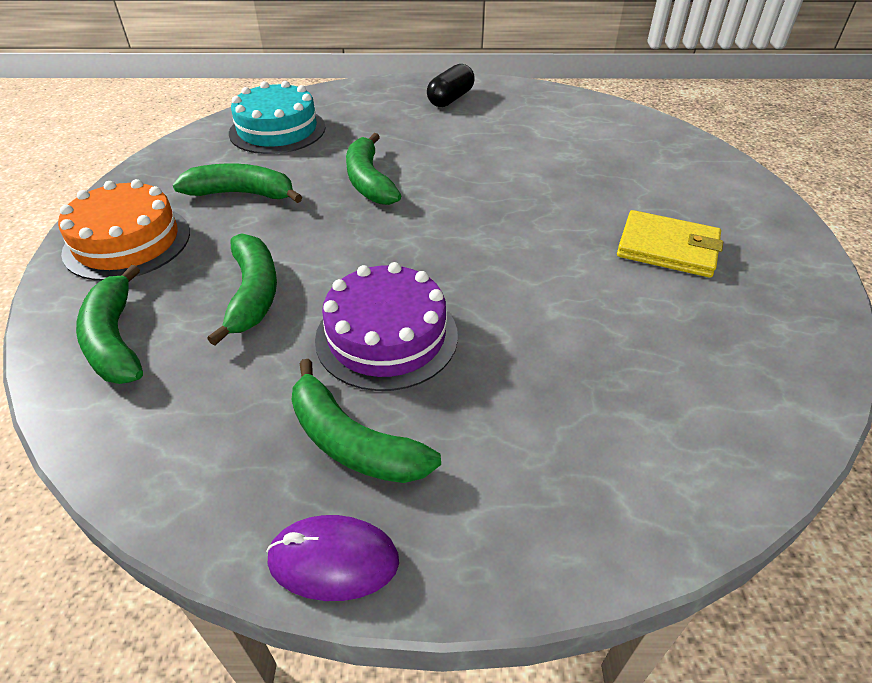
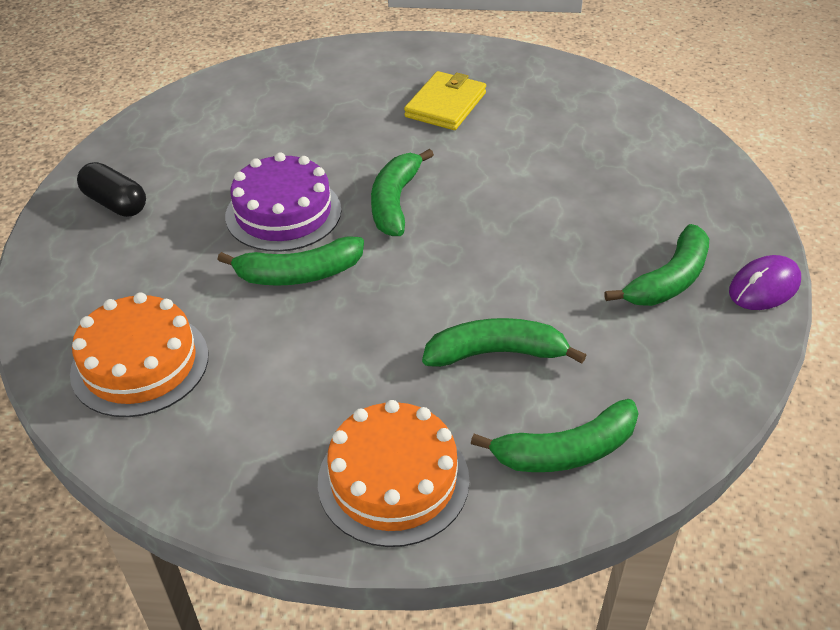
camera: 85 degrees left, 0 degrees up
(242, 194) = (302, 383): green banana -> green banana (395, 202)
(277, 130) = (140, 364): turquoise cake -> orange cake
(333, 560) = (764, 287): purple mouse -> purple mouse turned 45 degrees clockwise
(386, 336) = (555, 262): purple cake -> purple cake (283, 213)

